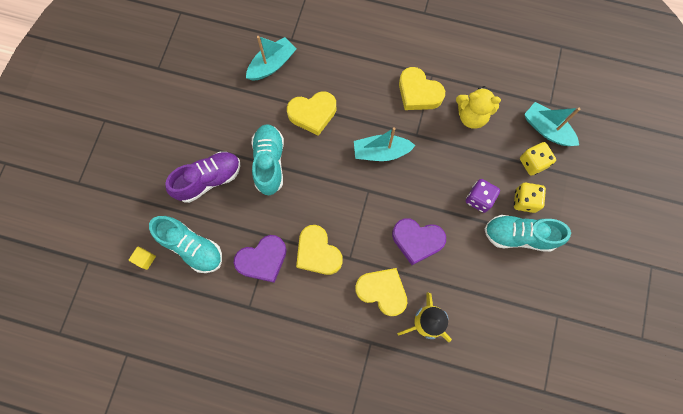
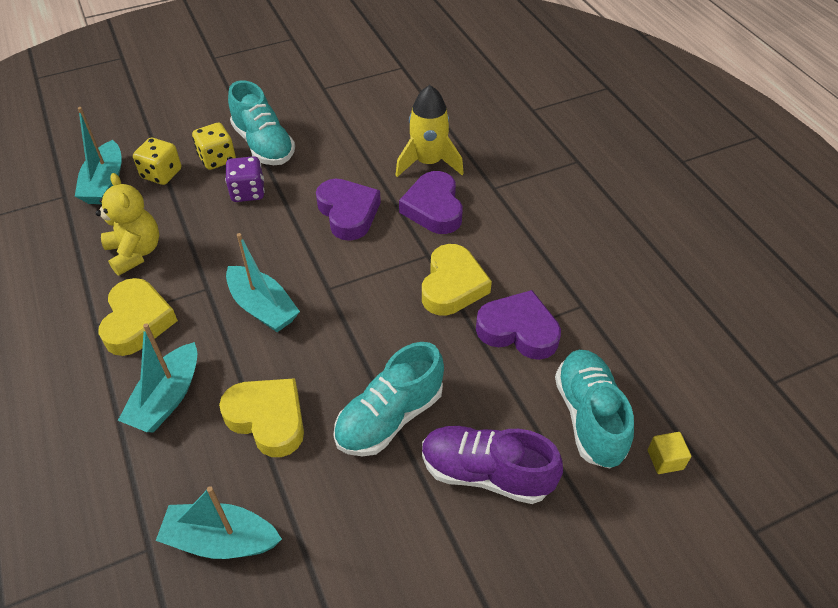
camera: 130 degrees left, 25 degrees down
(359, 81) = (167, 398): none -> turquoise boat
(382, 291) = (433, 208): yellow heart -> purple heart

